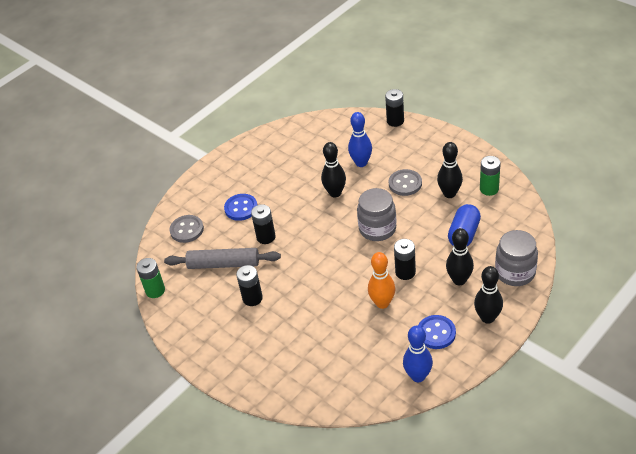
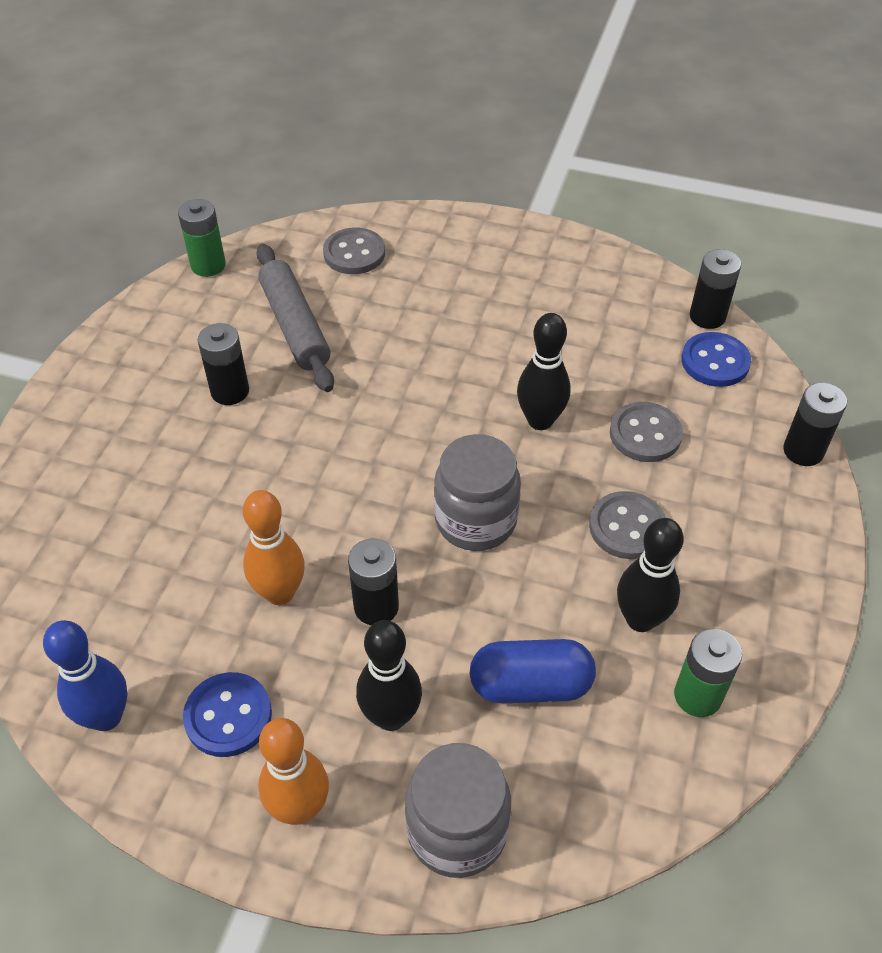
camera: 60 degrees right, 5 degrees up
(241, 208) = (435, 302): blue button -> blue button (715, 362)
(266, 237) = (381, 359): black battery -> black battery (707, 316)
(361, 163) = (645, 434): blue bowling pin -> grey button
(487, 318) = (299, 808): black bowling pin -> orange bowling pin

